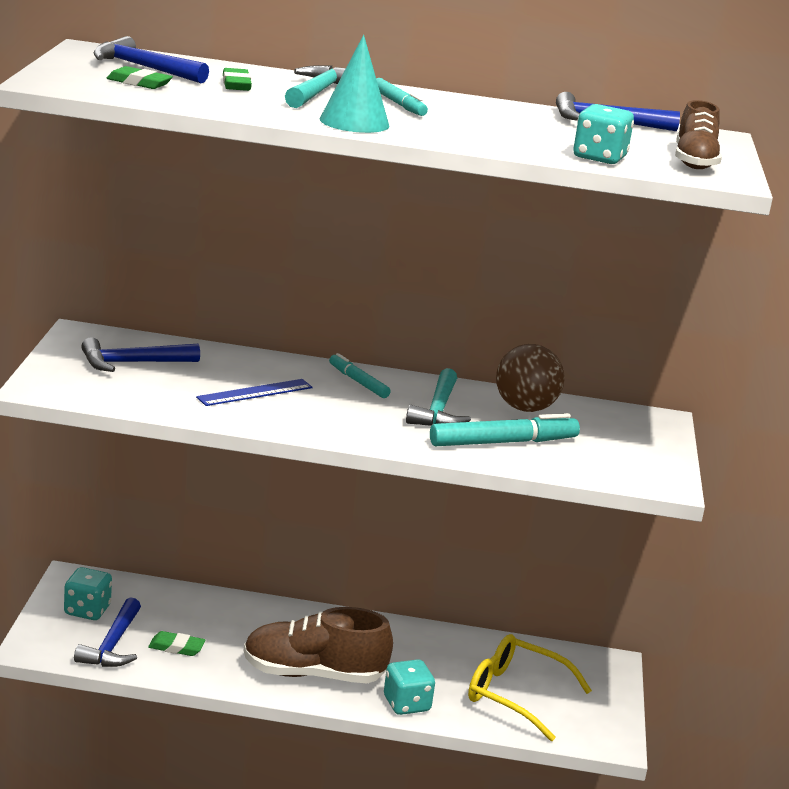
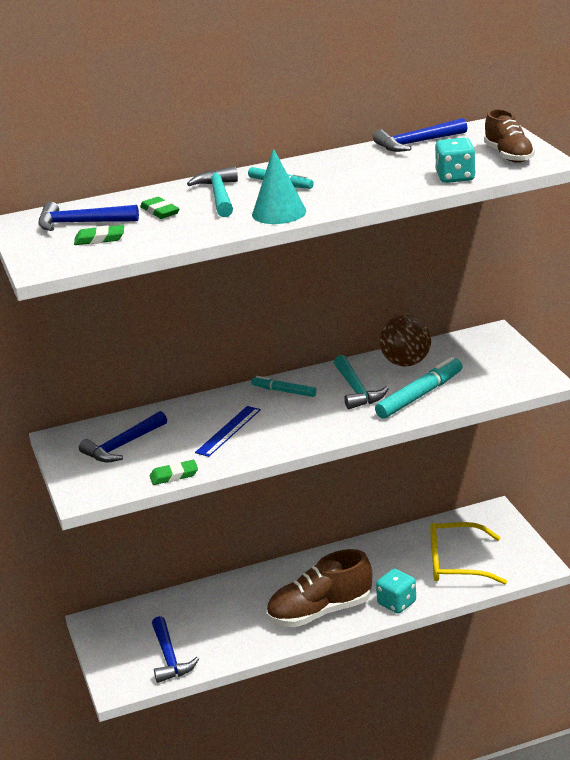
camera: 20 degrees left, 5 degrees up
(87, 610) = (127, 641): turquoise dice -> none
(176, 647) = (213, 638): green eraser -> green eraser (174, 475)

